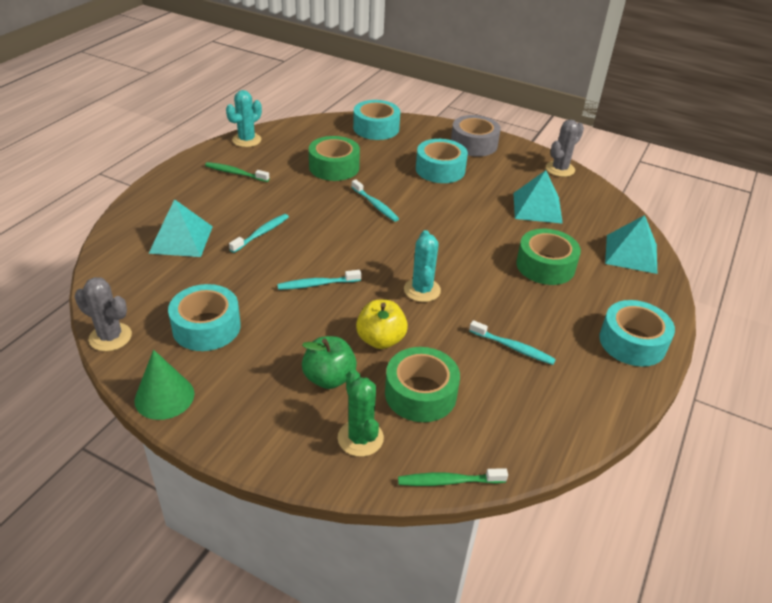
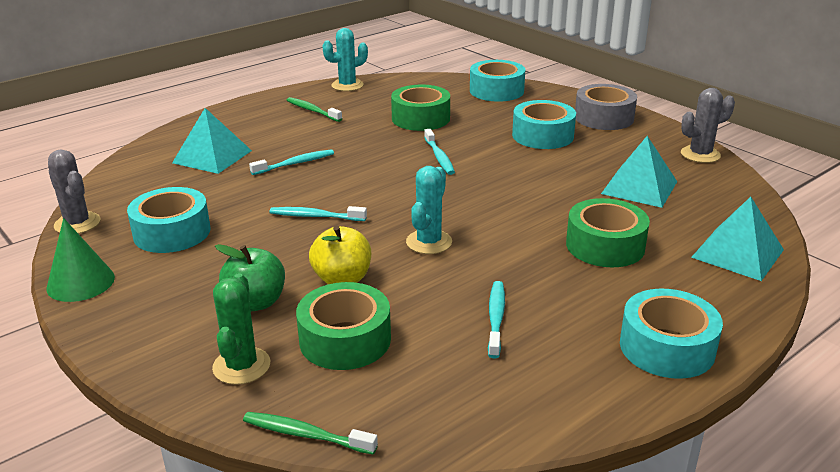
camera: 25 degrees right, 10 degrees down
(512, 347) = (496, 319): turquoise toothbrush -> turquoise toothbrush turned 135 degrees counterclockwise

